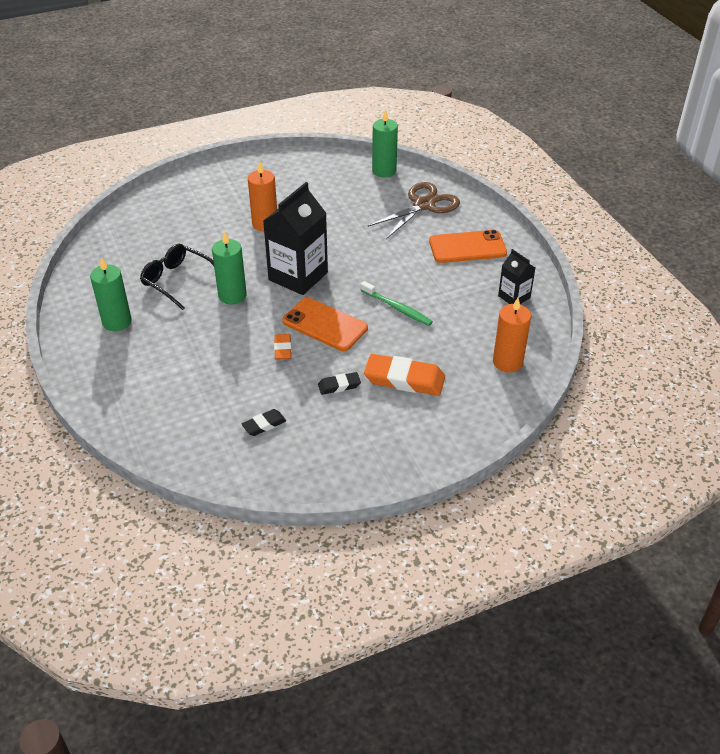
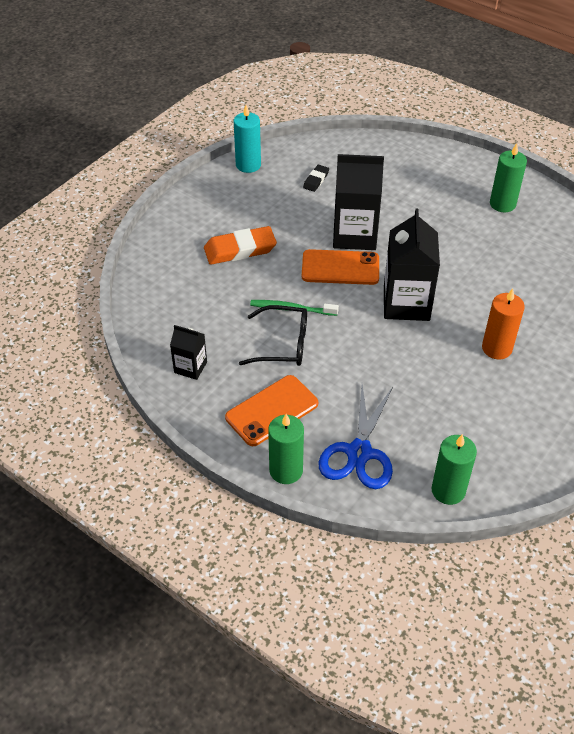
camera: 150 degrees right, 5 degrees up
(177, 281) = (501, 255): black glasses -> black glasses (283, 344)
(232, 295) = (442, 261): green candle -> green candle (286, 470)
(283, 349) = (354, 235): orange eraser -> black carton
(321, 479) = (248, 165): none -> turquoise candle
(339, 385) = (286, 225): black eraser -> none
(424, 205) = (359, 453): brown scissors -> blue scissors
(507, 362) = (163, 297): orange candle -> none

